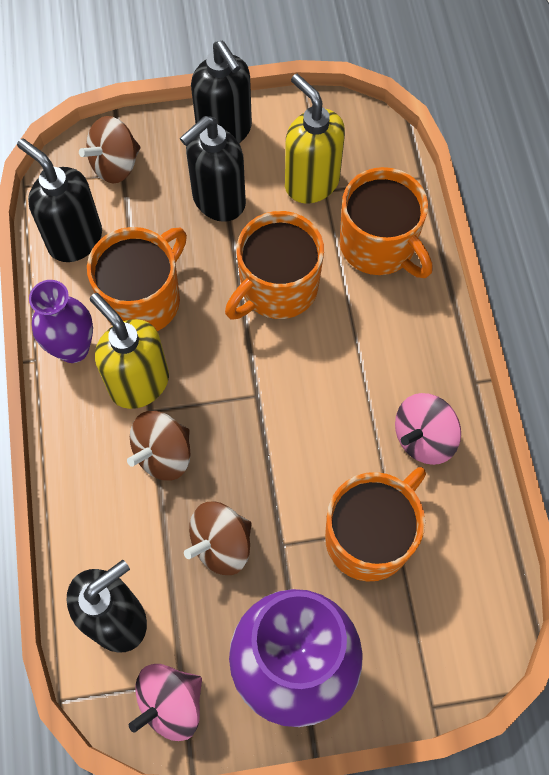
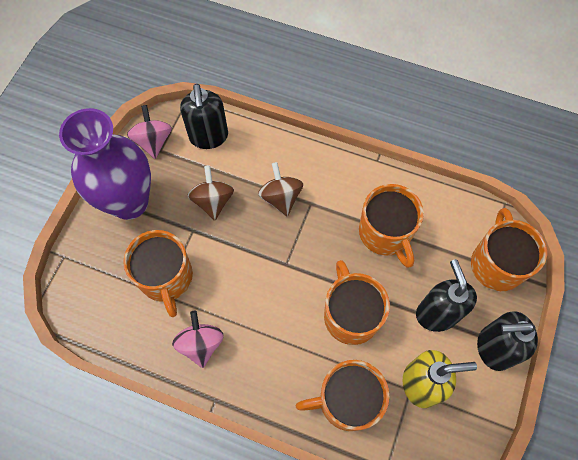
camera: 120 degrees right, 0 degrees up
(73, 348) = (373, 182): purple vase -> none
(74, 239) = (449, 214): black soap dispenser -> none
(115, 165) = (496, 263): brown spinning top -> orange mug
(139, 383) = (331, 205): yellow soap dispenser -> none

